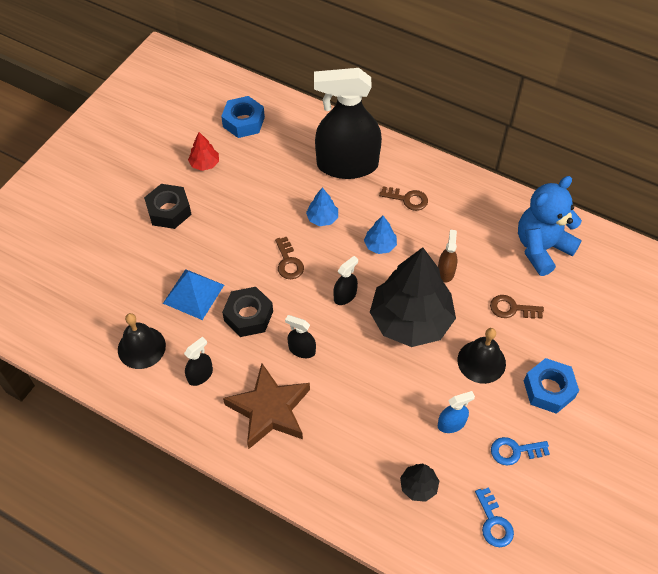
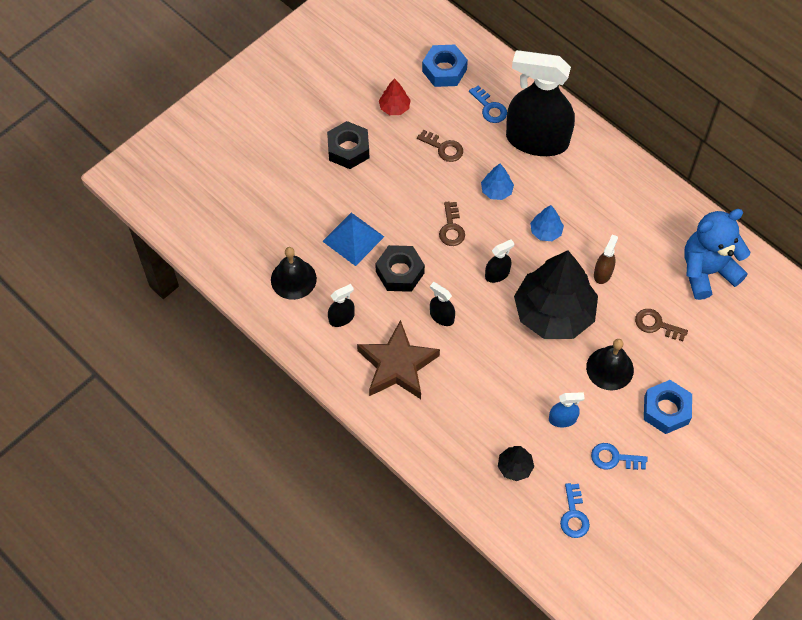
camera: 15 degrees right, 5 degrees up
(295, 146) = (489, 108): none -> blue key
(407, 199) = (587, 190): brown key -> brown key (443, 148)

